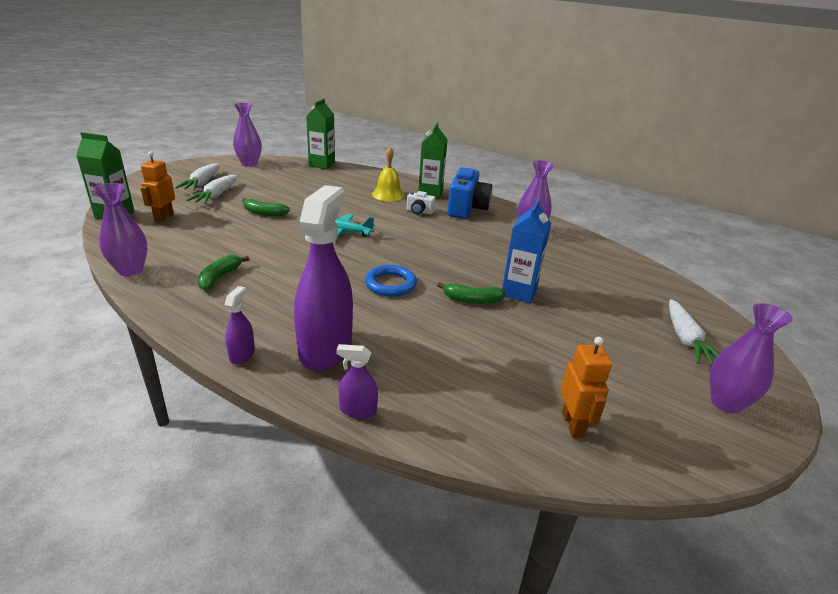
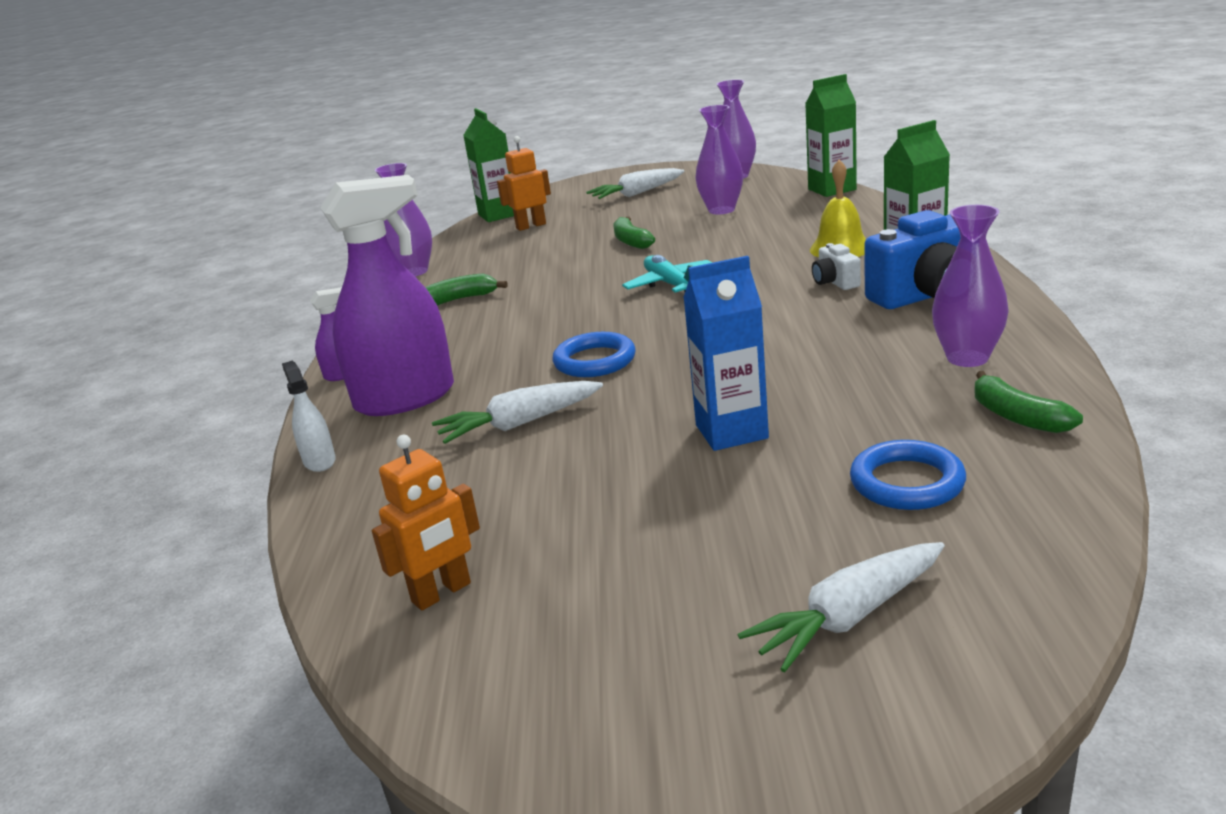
camera: 60 degrees right, 5 degrees down
(216, 195) = (623, 211): white carrot -> white carrot (519, 424)
(358, 410) = (319, 461): purple spray bottle -> white spray bottle
(471, 300) = (645, 415): green banana -> green banana (1017, 417)
(606, 285) = (907, 482): none -> blue ring
(726, 403) = (682, 718): purple vase -> purple vase (721, 210)

